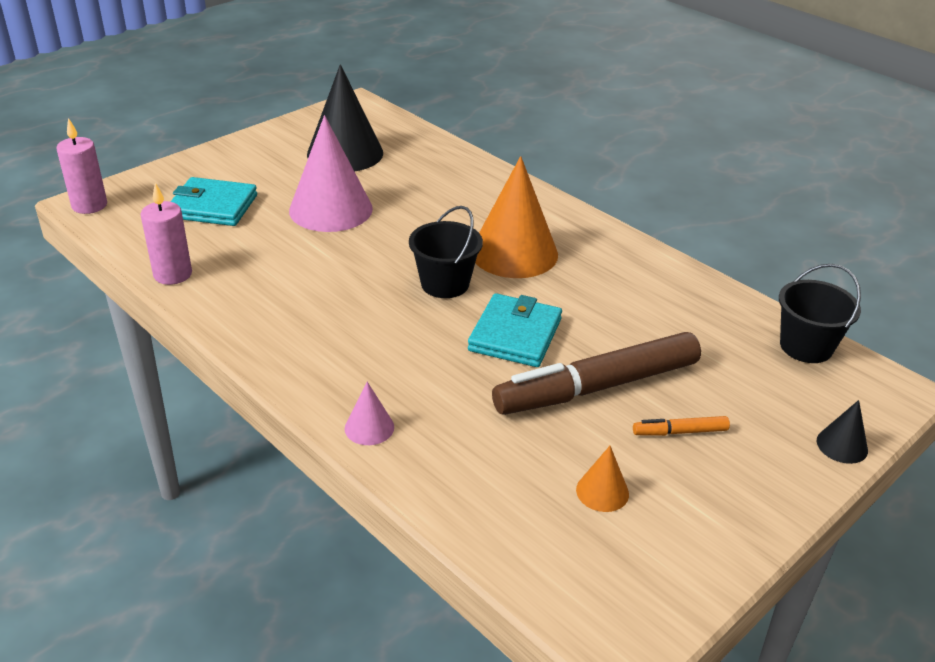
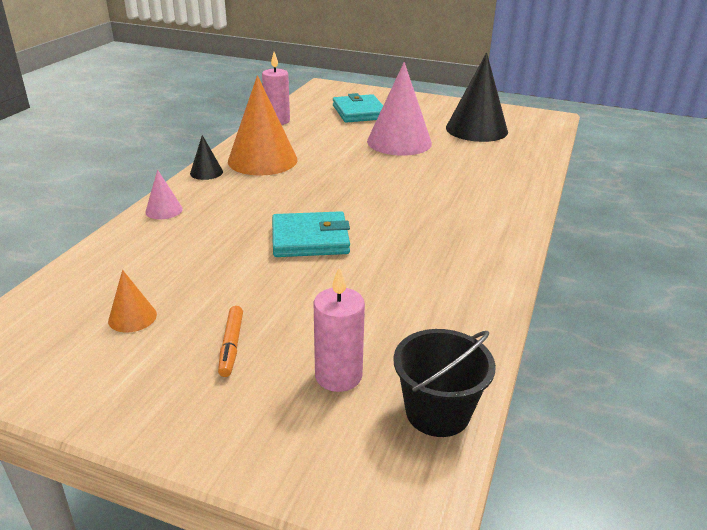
camera: 65 degrees right, 5 degrees down
(89, 205) = (323, 87): pink candle -> pink candle (338, 376)
(445, 284) = (350, 198): black bucket -> none
(514, 253) = (424, 215): orange cone -> orange cone (262, 160)
(598, 387) = (268, 290): brown marker -> none
(680, 432) = (231, 345): orange marker -> orange marker turned 150 degrees counterclockwise
(842, 445) = (270, 466): black cone -> black cone (206, 172)

